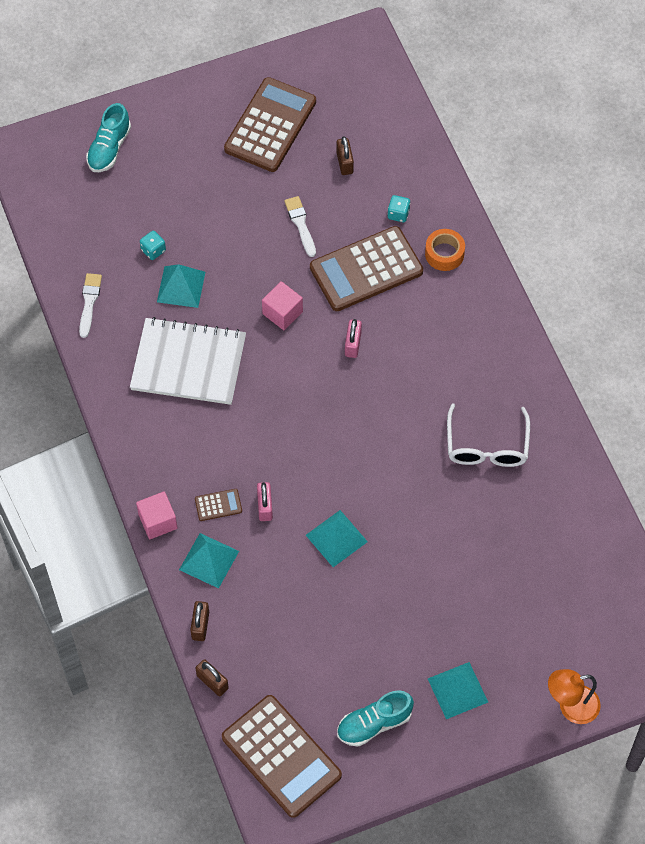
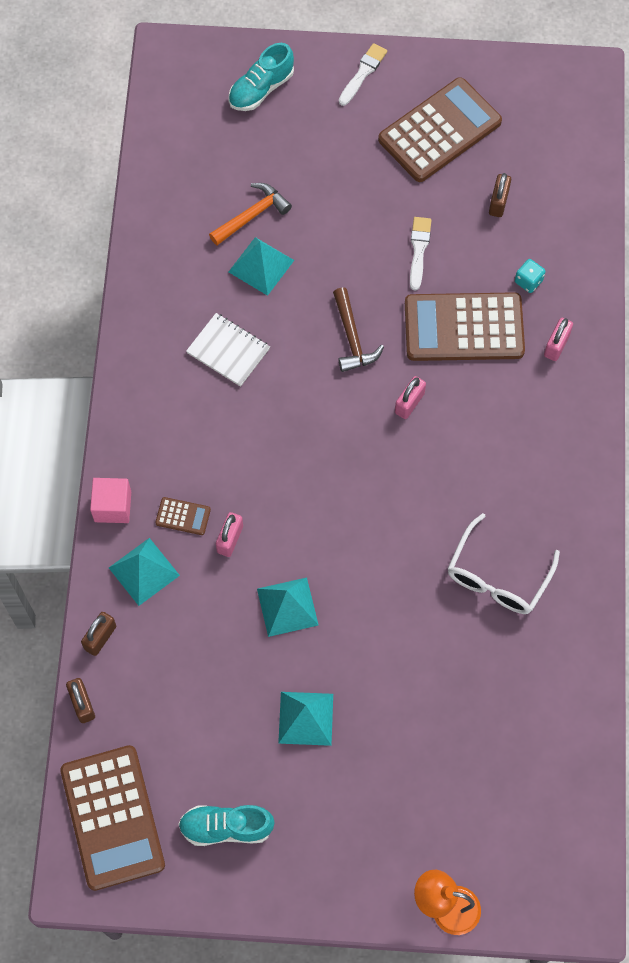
camera: 25 degrees right, 5 degrees up
(89, 302) = (160, 243): white brush -> white brush (363, 73)
(153, 250) = (252, 215): turquoise dice -> orange hammer
(188, 363) = (228, 350): white notebook -> white notebook, size x0.57
(282, 313) = (352, 338): pink cube -> brown hammer
(444, 254) = (556, 345): orange tape -> pink padlock
(457, 690) = (333, 832): turquoise pyramid -> turquoise pyramid (306, 718)

